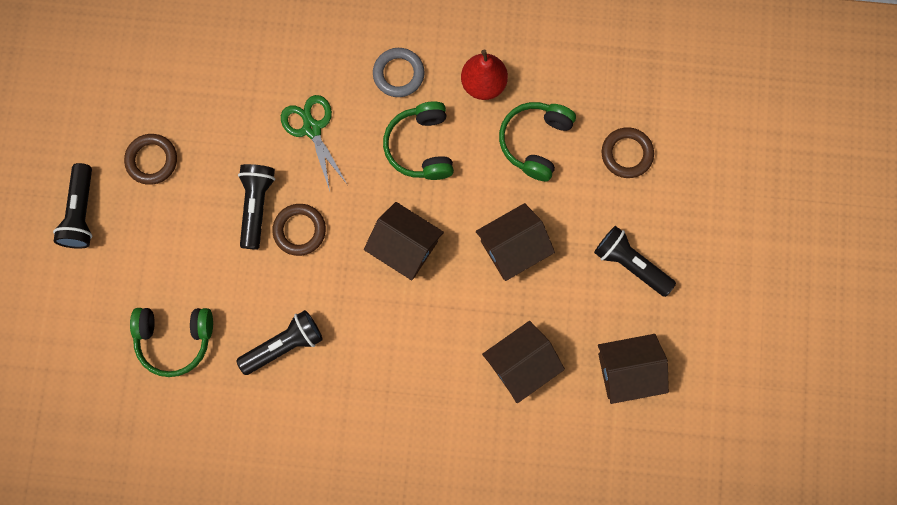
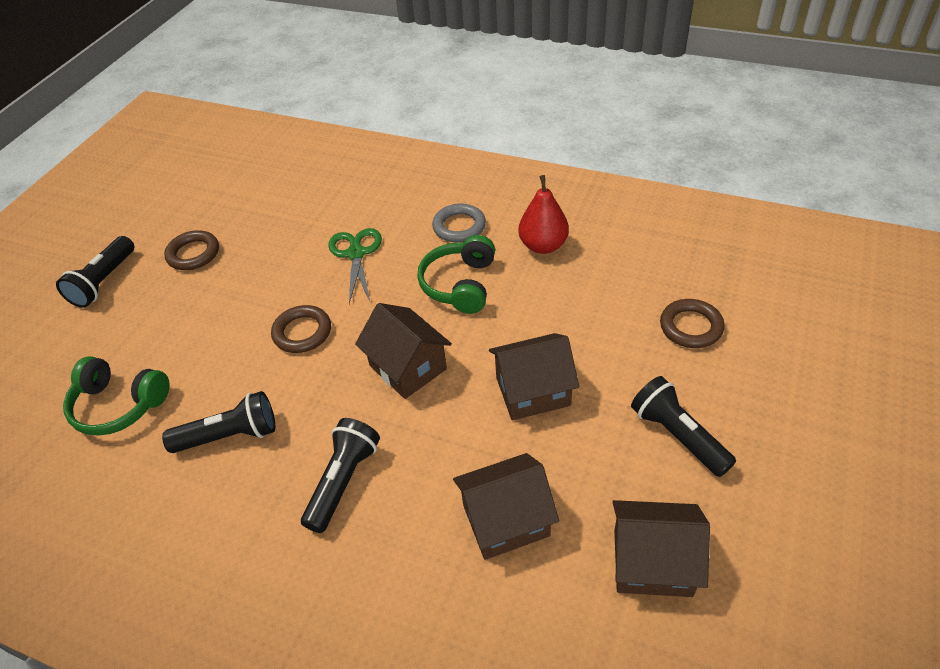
camera: 20 degrees right, 30 degrees down
(256, 206) = (270, 305): black flashlight -> black flashlight (343, 481)
(535, 142) = (586, 300): green headphones -> none

